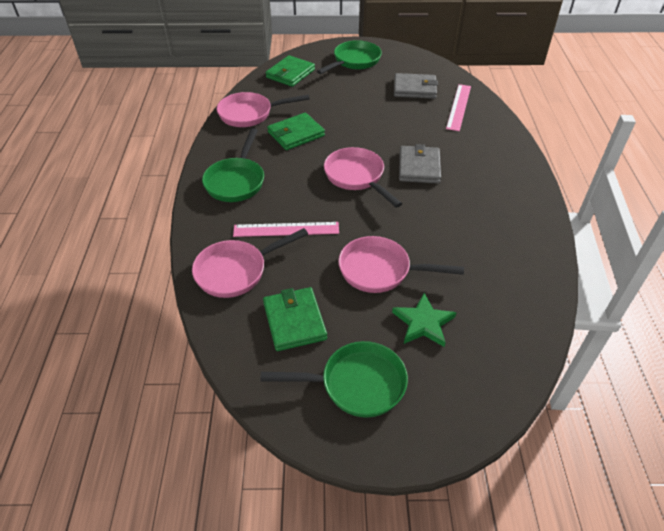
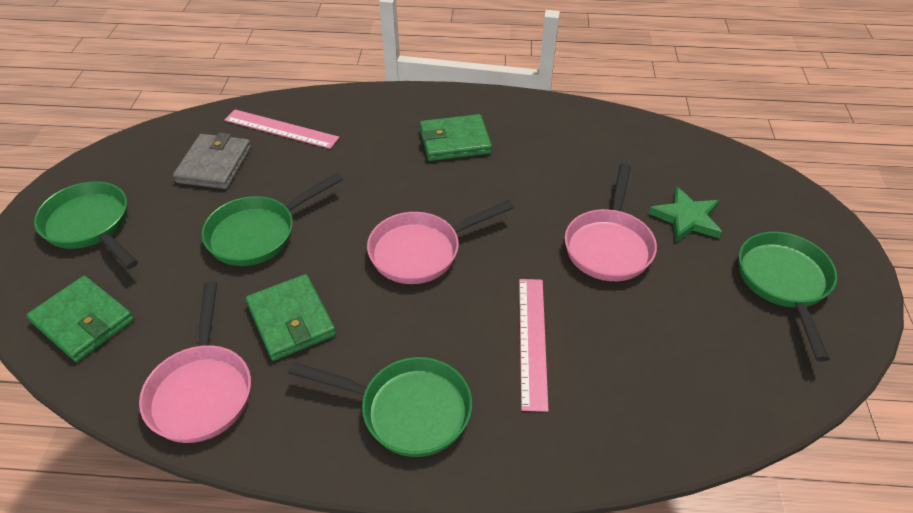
camera: 85 degrees left, 0 degrees up
(236, 271) = (622, 405): pink pan -> none
(294, 321) = (705, 336): green wallet -> green wallet (455, 141)
(359, 113) = (258, 233): none -> green pan
(419, 167) = (411, 185): grey wallet -> none

